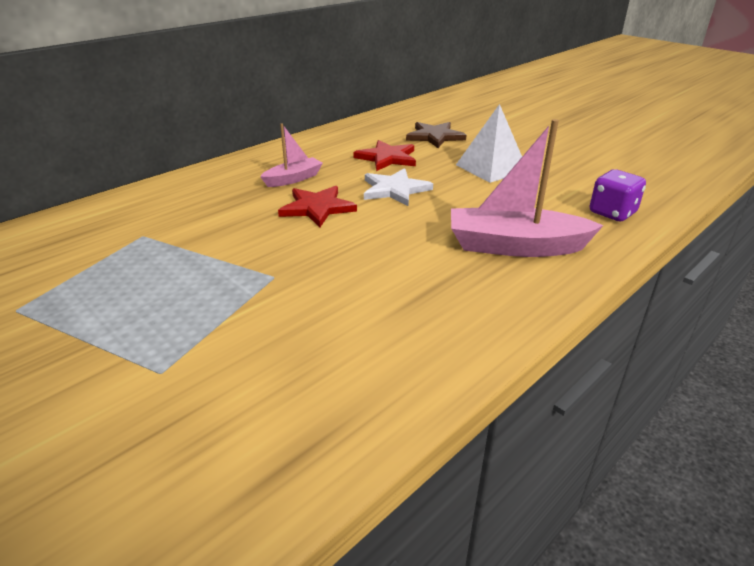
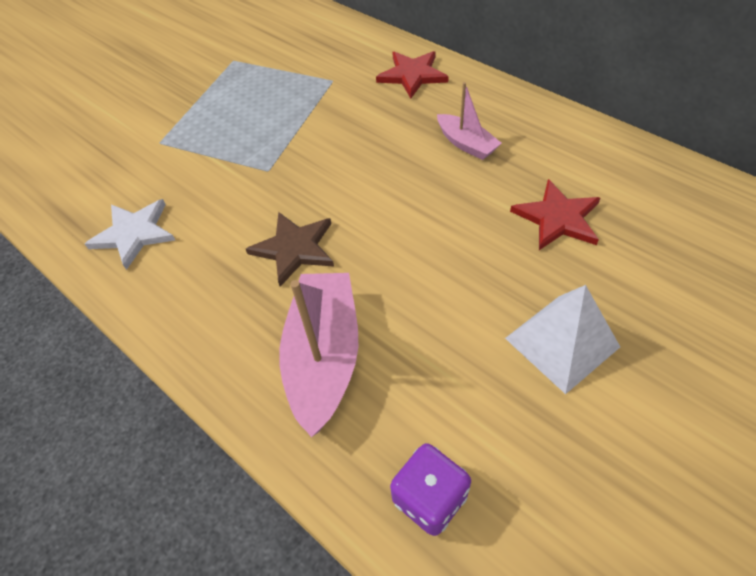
camera: 90 degrees right, 20 degrees up
(317, 208) = (398, 175): red star -> red star (412, 75)
(395, 189) = (457, 234): white star -> white star (134, 234)
(435, 136) = (669, 267): brown star -> brown star (294, 248)

